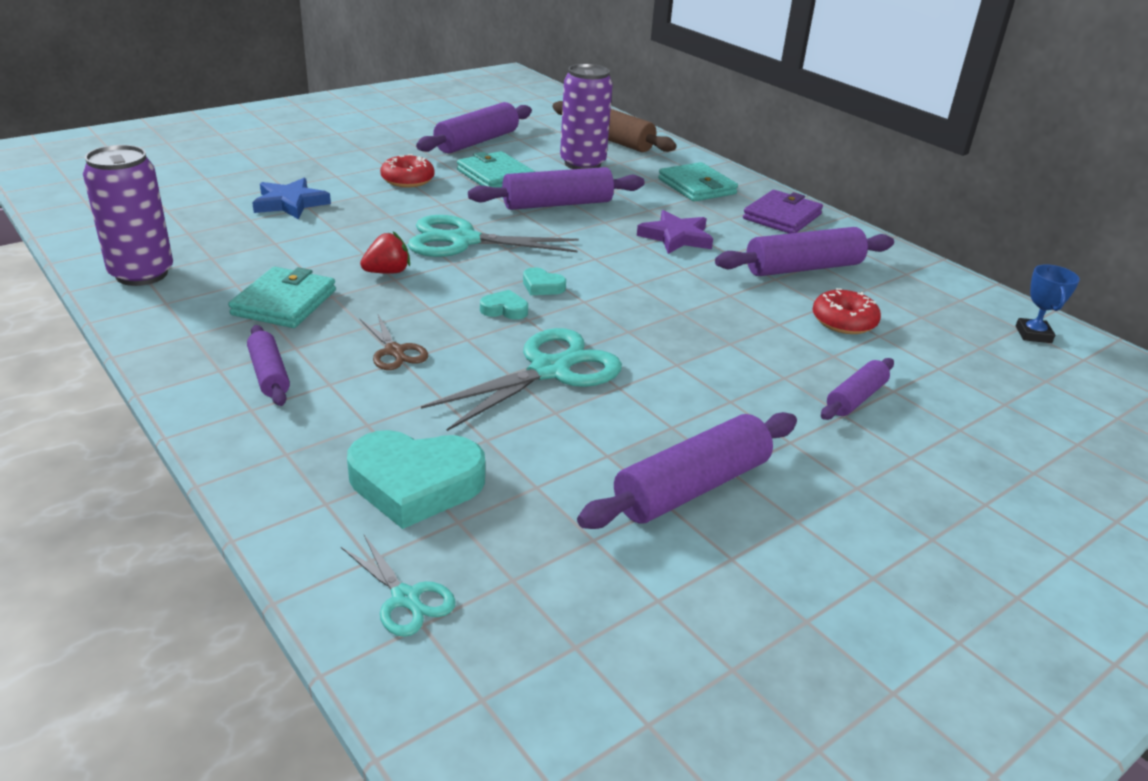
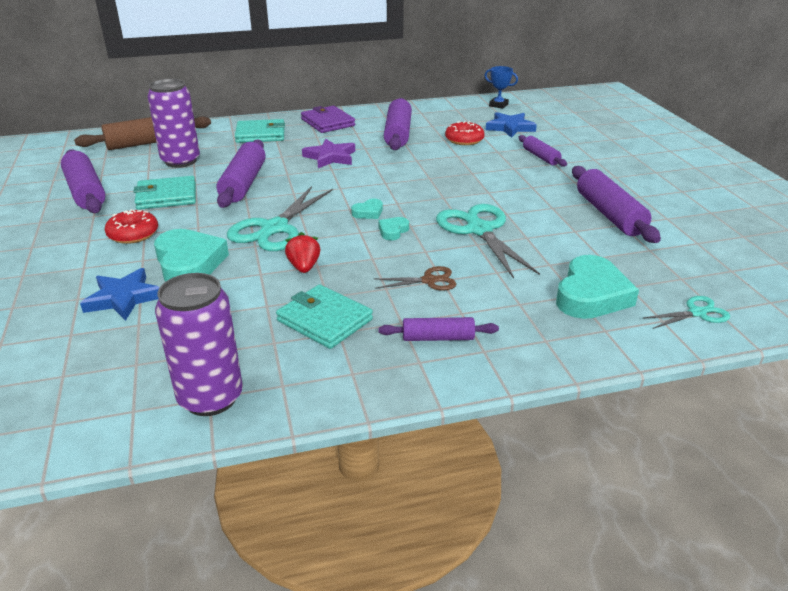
camera: 65 degrees left, 0 degrees up
(366, 216) = (189, 263): none -> turquoise heart
(945, 356) = (510, 128): none -> blue star

